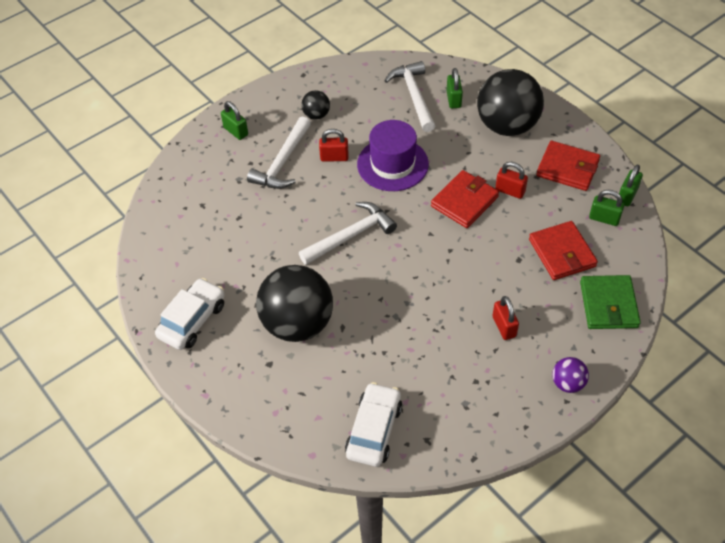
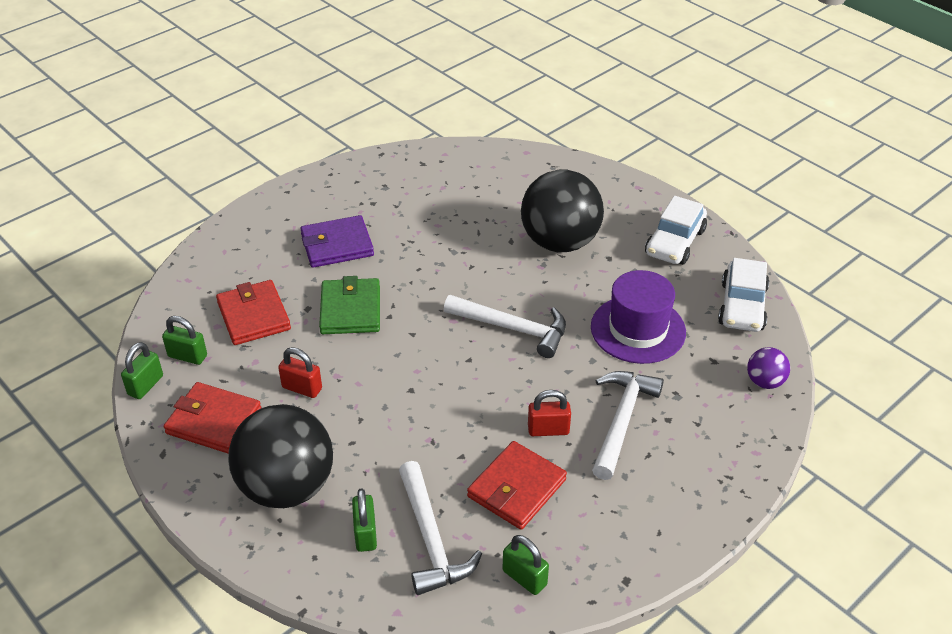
camera: 175 degrees right, 10 degrees down
(236, 131) = (706, 468): green padlock -> green padlock (524, 577)
(316, 115) = (587, 499): black ball -> none
(350, 236) = (512, 328): white hammer -> white hammer turned 120 degrees counterclockwise
(374, 430) = (471, 168): white car -> white car (742, 306)
(392, 164) = (463, 421): purple hat -> purple hat (638, 329)
(464, 201) = (365, 373): red wallet -> red wallet (516, 488)
(504, 326) = (337, 245): red padlock -> purple wallet
(567, 383) = (282, 203): purple ball -> purple ball (765, 382)
(608, 304) = (217, 267): green wallet -> green wallet (350, 310)

